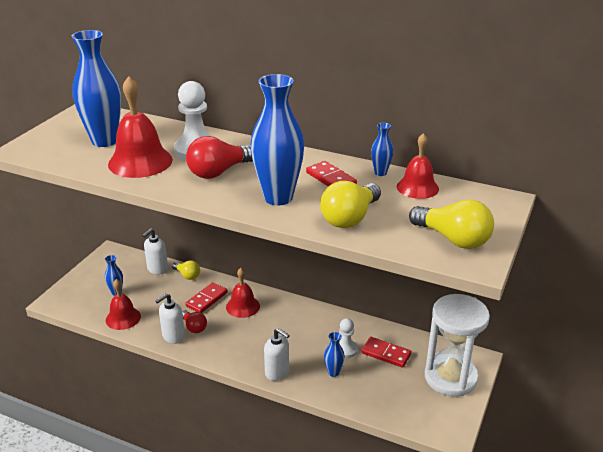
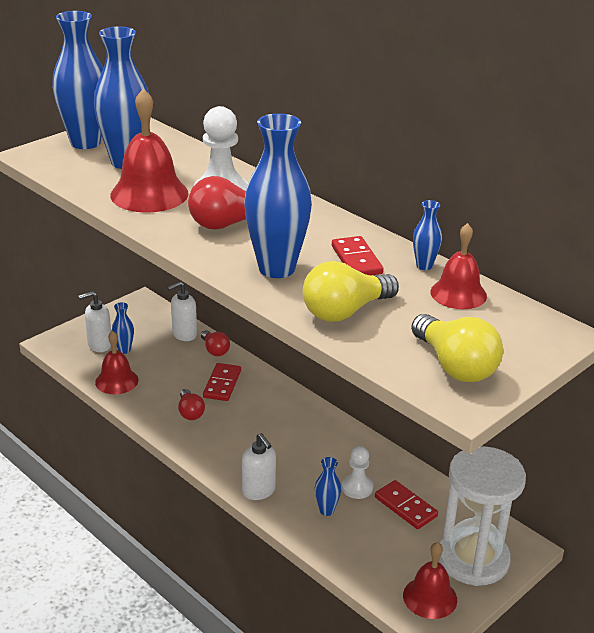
camera: 20 degrees right, 0 degrees up
(60, 132) = (85, 143): none -> blue vase
(173, 336) = (161, 417): white soap dispenser -> white soap dispenser (99, 345)
(187, 275) = (215, 350): yellow light bulb -> red light bulb
(207, 299) = (222, 384): red domino -> red domino turned 45 degrees counterclockwise
(243, 306) = (260, 403): red bell -> red bell (430, 597)

